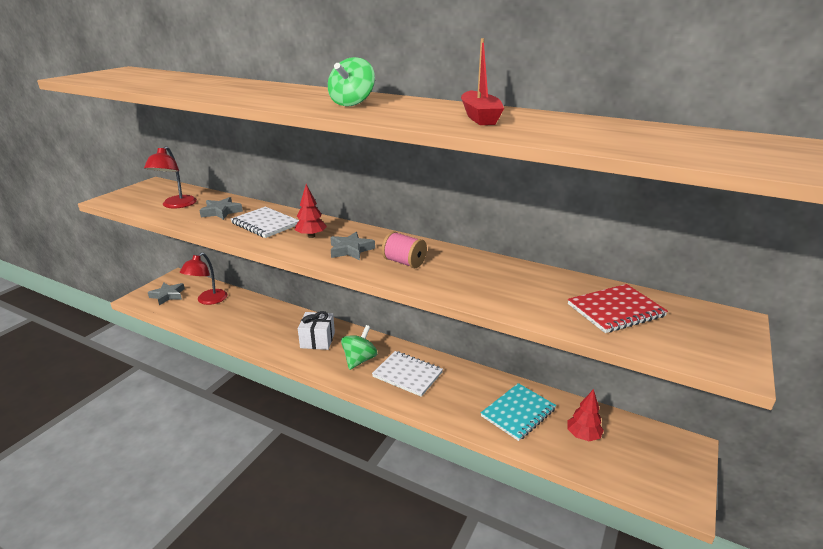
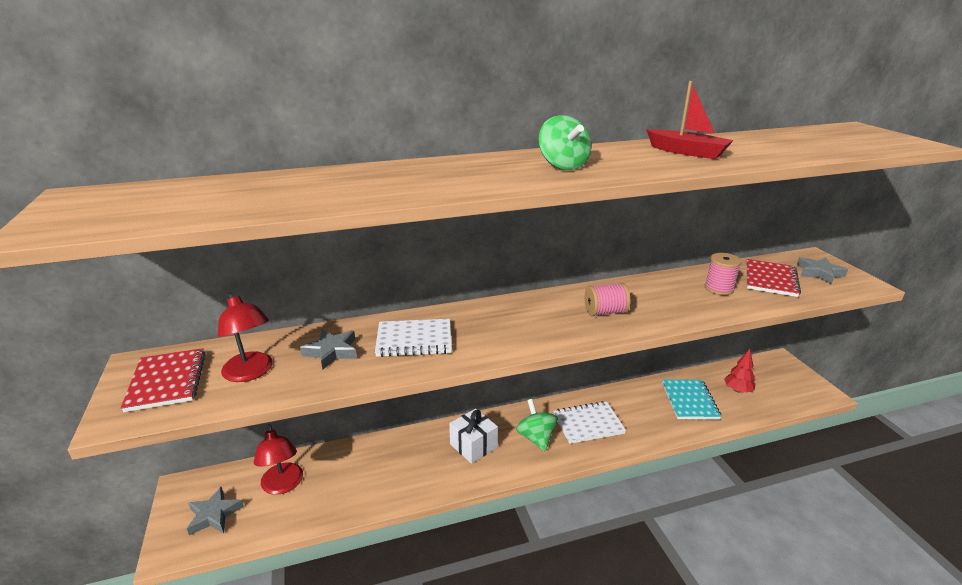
camera: 45 degrees left, 0 degrees up
(146, 194) = (167, 381): none -> red notebook
(311, 236) = (485, 329): red tree -> none
(350, 250) = (546, 323): grey star -> grey star (819, 273)
(540, 292) = (719, 288): none -> pink spool

